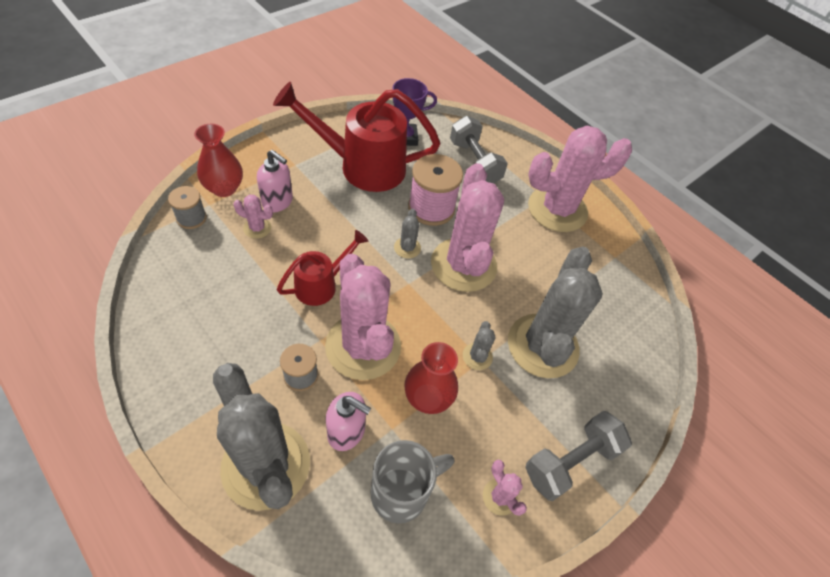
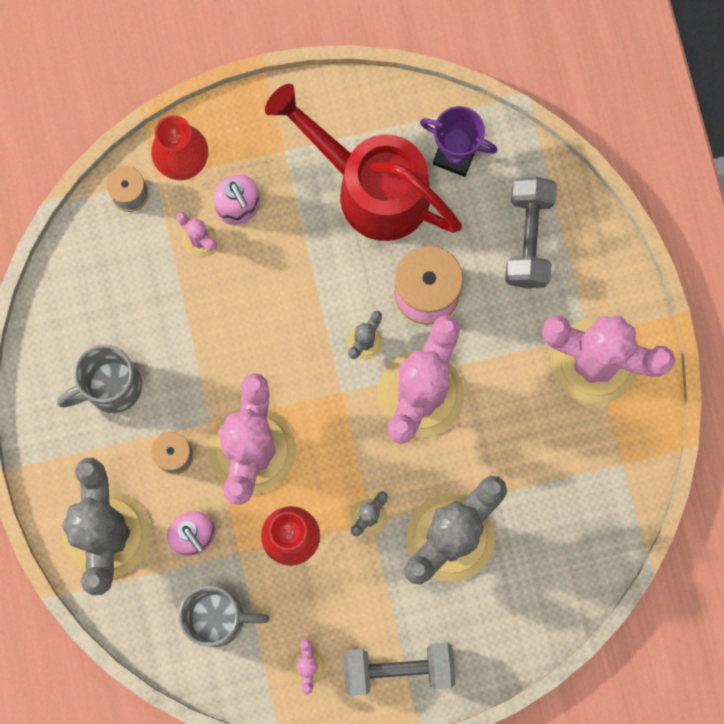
camera: 35 degrees right, 25 degrees up
(224, 346) = (111, 387): none -> grey mug
(321, 285) = (241, 352): red watering can -> none

